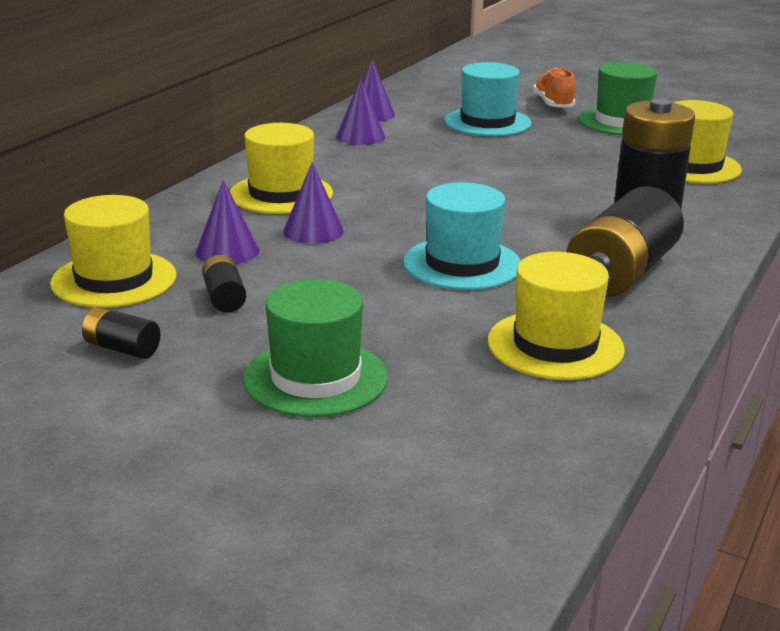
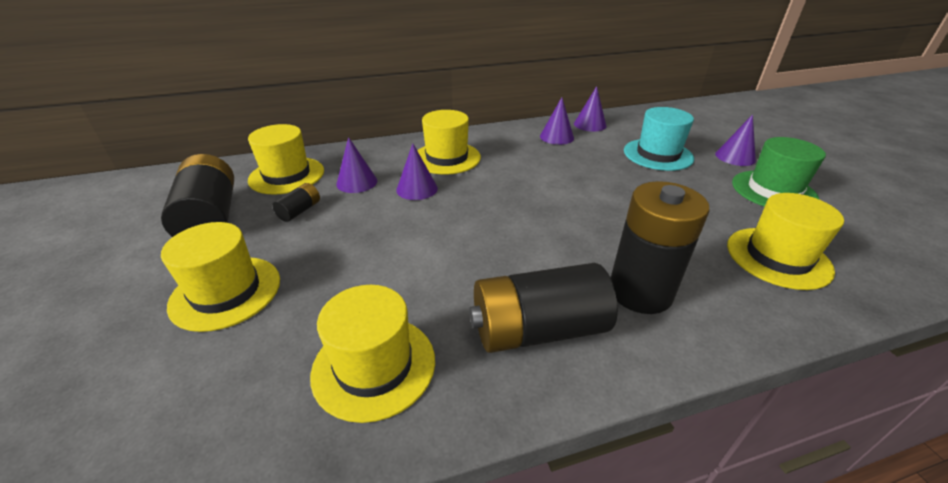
camera: 45 degrees right, 10 degrees up
(122, 349) = (210, 217): black battery -> black battery, size x2.18
(315, 378) = (226, 292): green hat -> yellow hat
(462, 264) = (447, 255): turquoise hat -> none
(553, 104) = (735, 157): orange shoe -> purple cone

